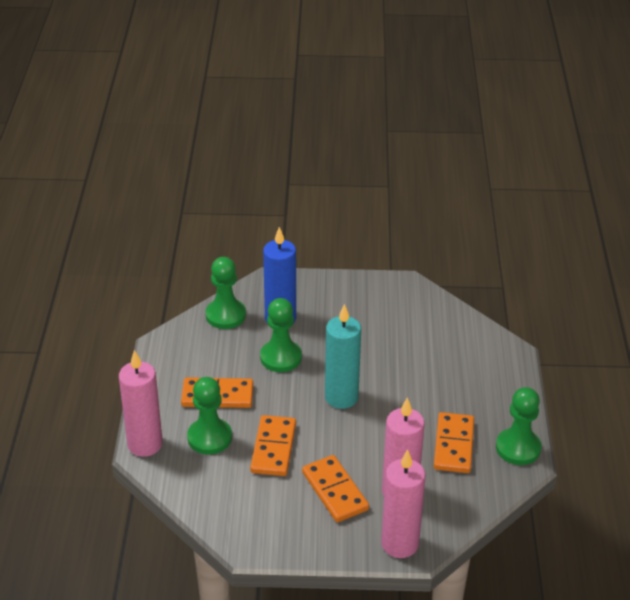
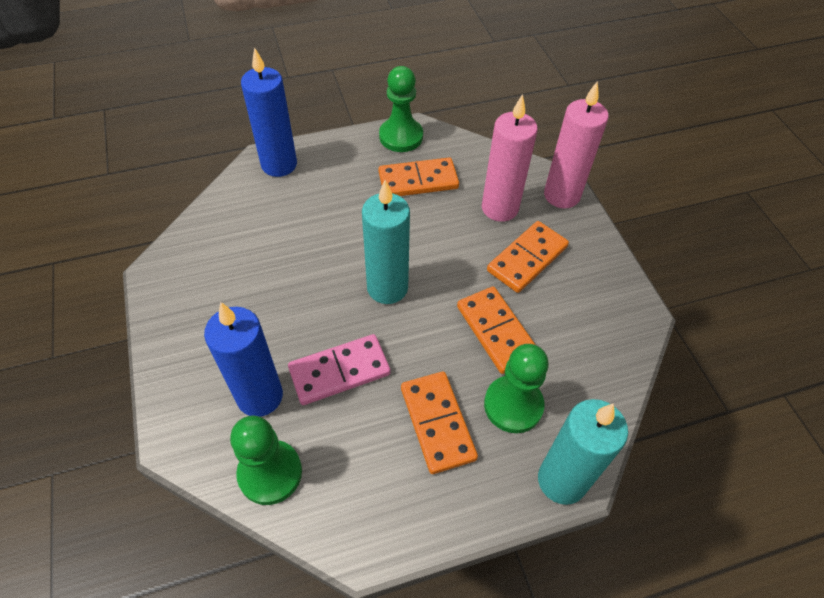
camera: 110 degrees left, 15 degrees up
(145, 444) = (561, 480): pink candle -> turquoise candle
(273, 448) = (496, 331): orange domino -> orange domino turned 75 degrees clockwise
(281, 357) = (339, 371): green pawn -> pink domino
(502, 361) = (279, 164): none -> blue candle

